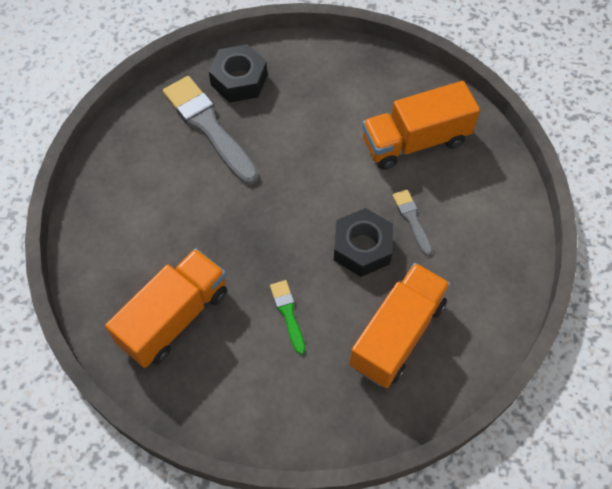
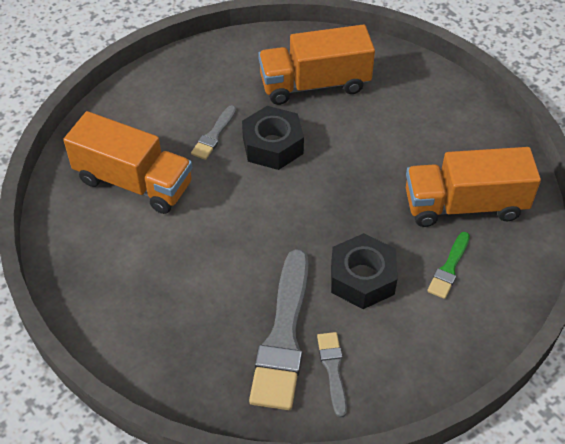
camera: 135 degrees left, 10 degrees down
(161, 132) = (332, 369): none -> grey brush
(239, 80) = (204, 361): black nut -> black nut (362, 278)
(288, 313) = (375, 147): green brush -> green brush (449, 268)

